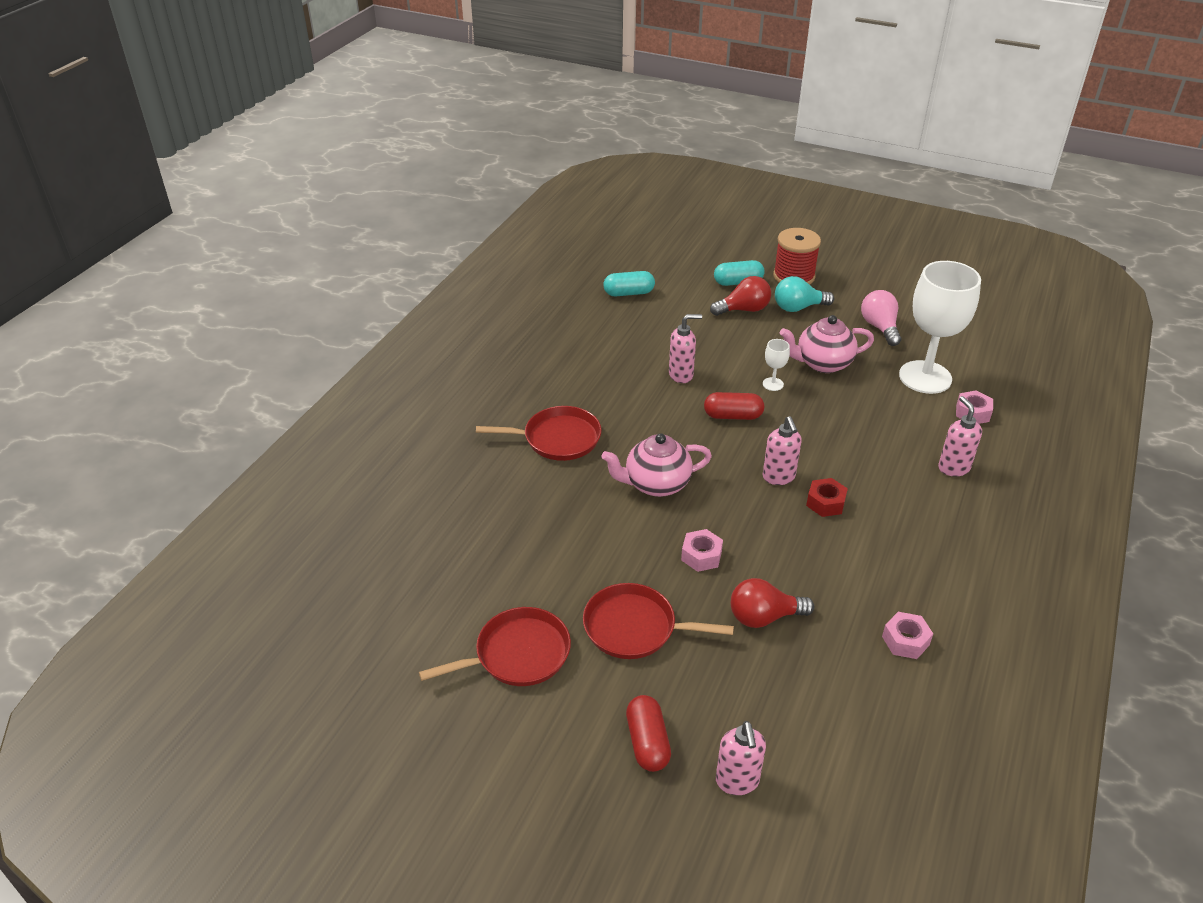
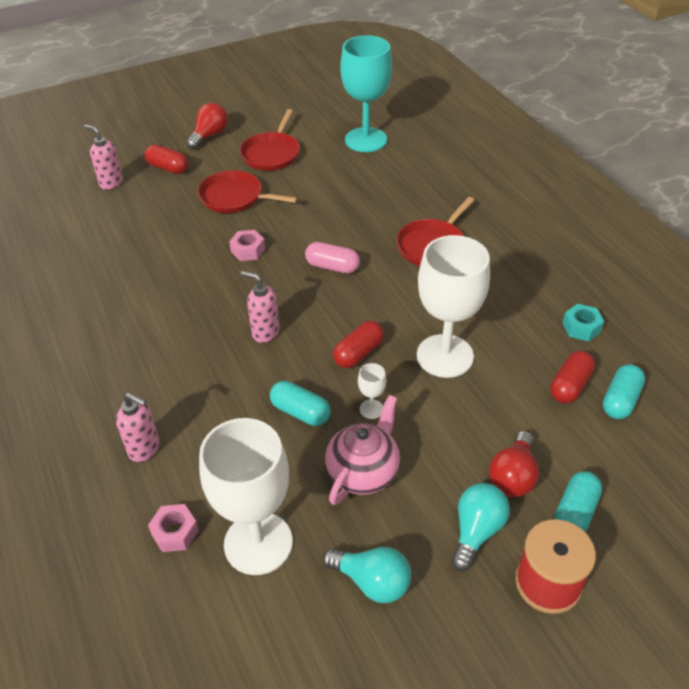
camera: 130 degrees right, 5 degrees up
(409, 583) = (366, 140): none -> turquoise goblet
(575, 328) = (581, 327): none -> turquoise nut
(634, 627) = (234, 197): red pan -> red pan turned 120 degrees counterclockwise
(640, 314) = (570, 386): none -> red capsule
(656, 484) = (332, 267): pink teapot -> pink capsule
(681, 375) = (445, 356): pink soap dispenser -> white goblet
(764, 617) = (174, 247): red light bulb -> red light bulb (210, 136)
(820, 414) = (300, 412): none -> turquoise capsule
(825, 503) = (212, 339): red nut -> none
(880, 327) = (372, 582): pink light bulb -> turquoise light bulb
(905, 641) = (78, 293): pink nut -> none

